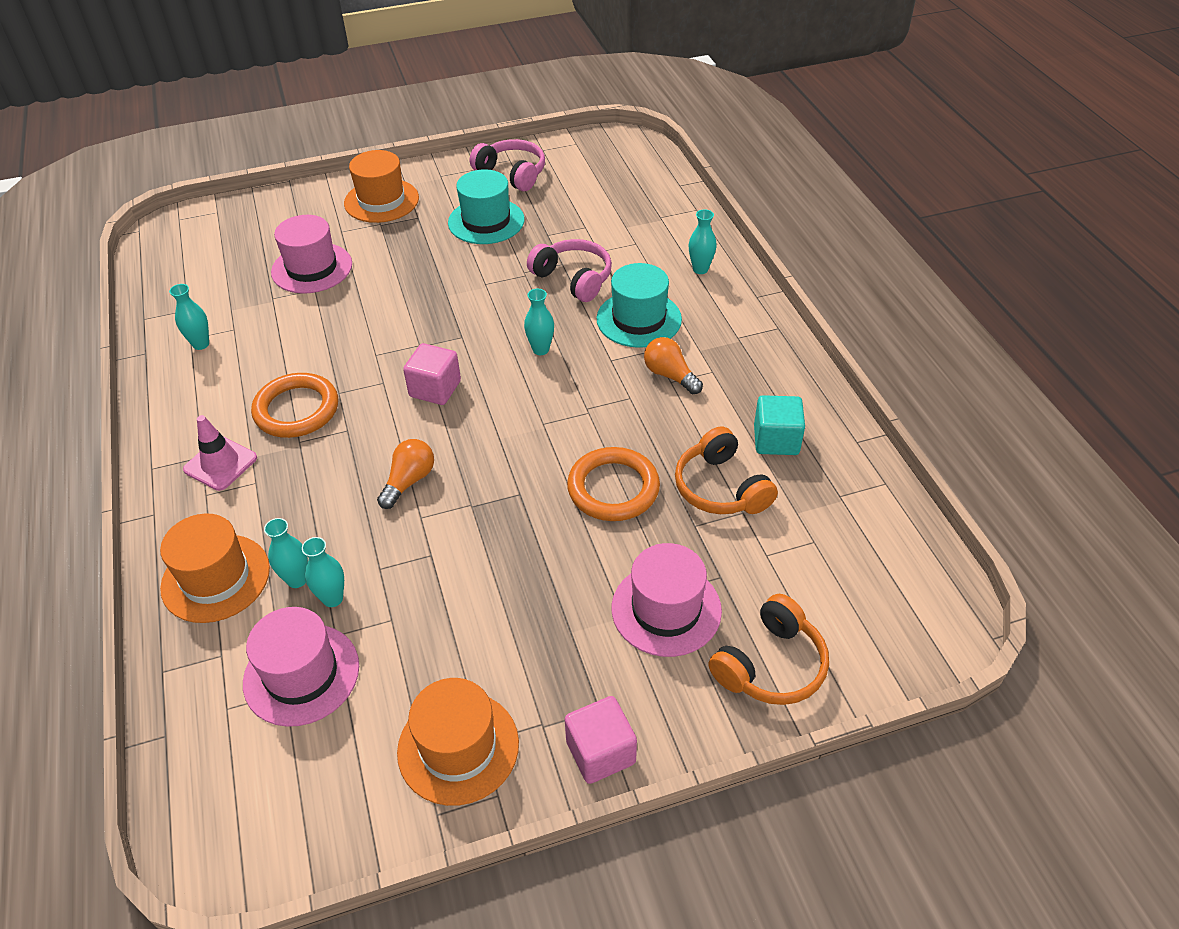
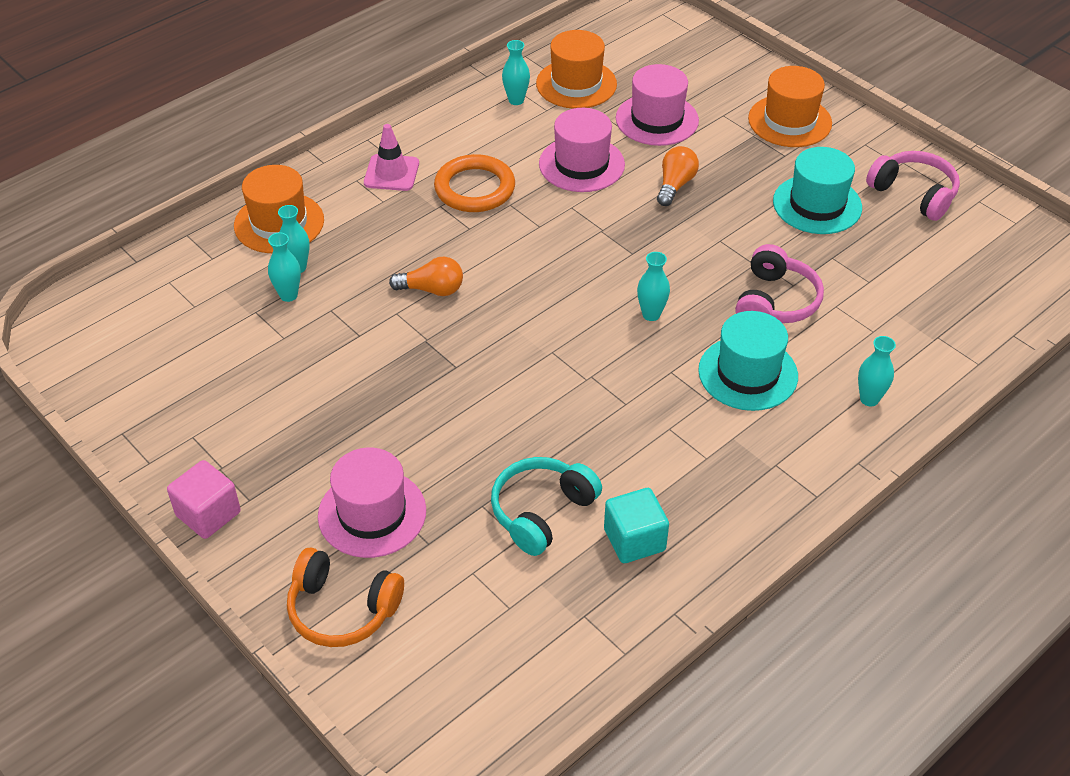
camera: 65 degrees right, 0 degrees up
(301, 674) = (212, 308): pink hat -> pink hat (581, 164)
(435, 389) = (551, 262): pink cube -> none
(458, 747) = (182, 423): orange hat -> orange hat (576, 84)
(512, 174) = (914, 193): pink headphones -> pink headphones turned 60 degrees counterclockwise
(613, 488) = (497, 430): orange ring -> none
(670, 375) = (677, 425): orange light bulb -> orange light bulb (675, 185)
(720, 488) = (541, 512): orange headphones -> turquoise headphones

